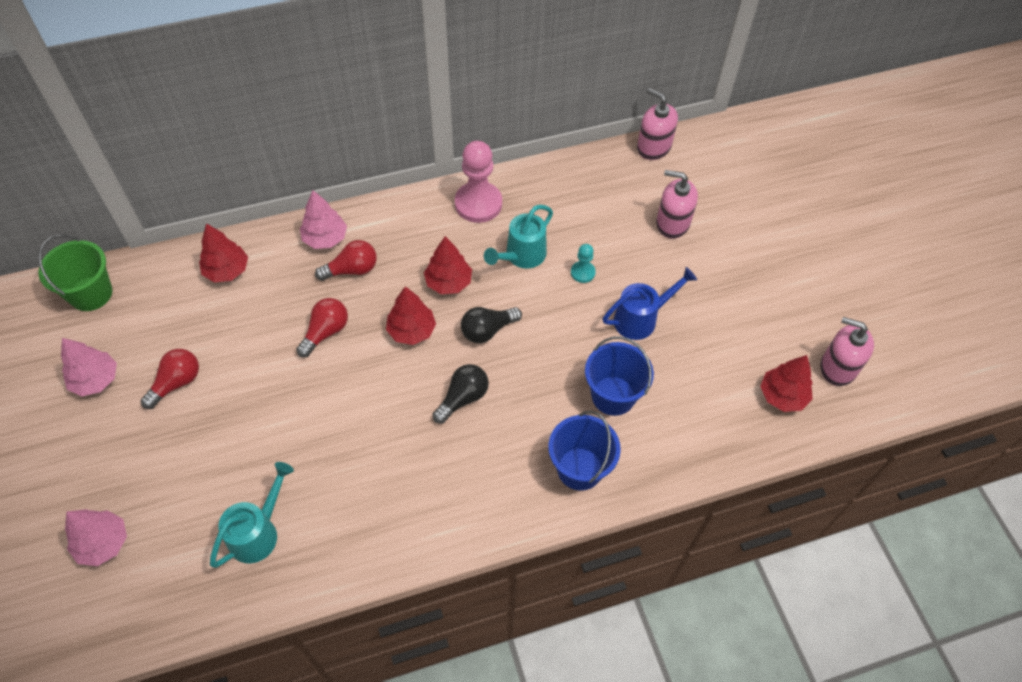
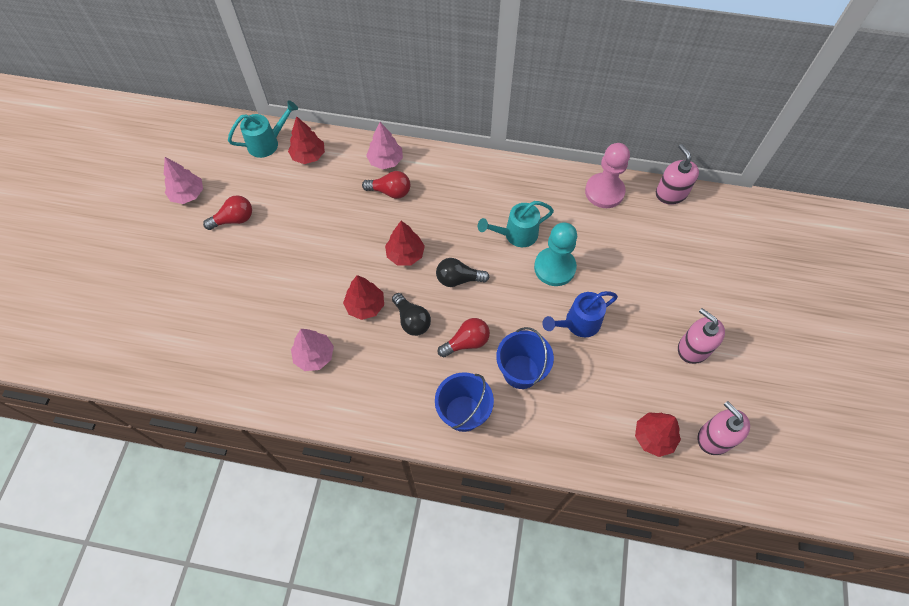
camera: 30 degrees right, 5 degrees up
(91, 293) = (217, 134): green bucket -> none
(103, 543) = (133, 305): pink tree -> pink tree (314, 356)
(258, 532) = (226, 346): turquoise watering can -> turquoise watering can (267, 143)
(325, 332) = (347, 228): red light bulb -> red light bulb (466, 342)
(448, 282) = (452, 230): red tree -> red tree (365, 305)
(463, 398) = (412, 320): black light bulb -> black light bulb turned 75 degrees clockwise
(478, 204) = (508, 181): pink pawn -> pink pawn (604, 192)
(582, 272) = (554, 267): turquoise pawn -> turquoise pawn, size x2.02
(641, 319) = (578, 323): blue watering can -> blue watering can turned 150 degrees clockwise
(672, 223) = (649, 260): pink soap dispenser -> pink soap dispenser (693, 348)

